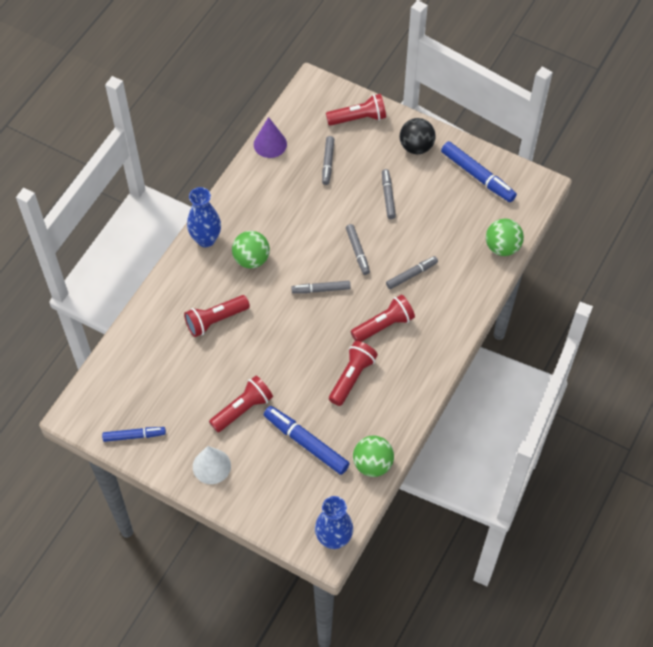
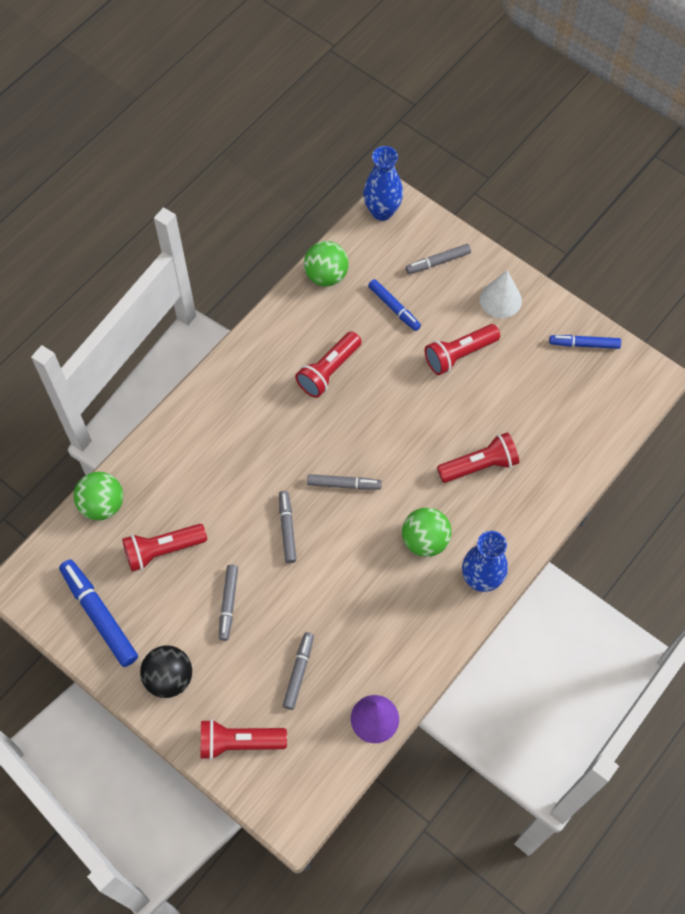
camera: 170 degrees left, 5 degrees up
(306, 443) = (394, 308): blue marker -> blue marker, size x0.62
(384, 325) = (277, 426): red flashlight -> red flashlight (163, 550)
(411, 275) = (227, 486): grey marker -> grey marker (438, 262)

